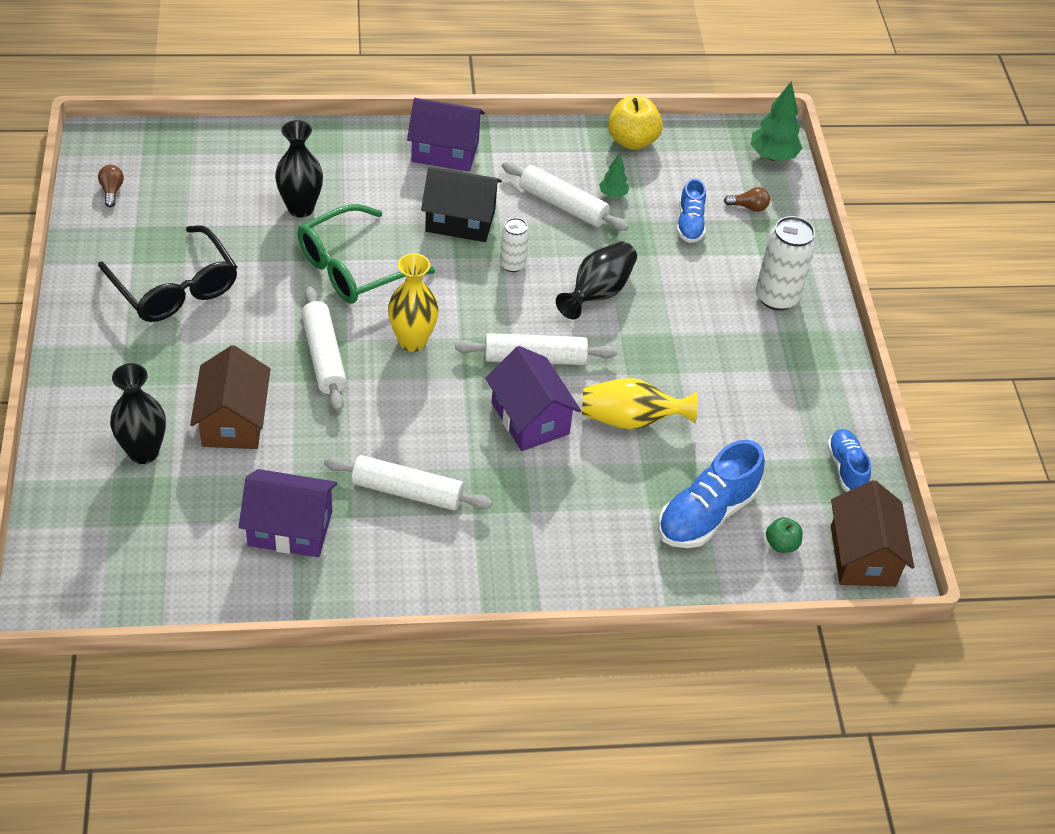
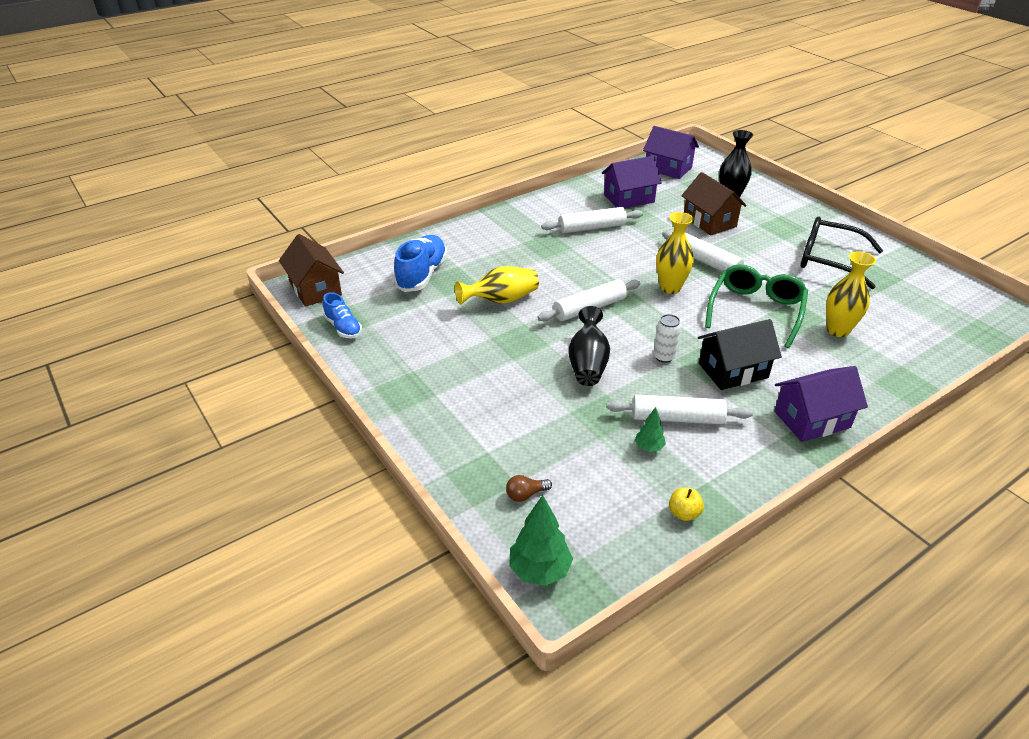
camera: 155 degrees right, 10 degrees down
(112, 191) = (949, 290): brown light bulb -> none
(301, 208) = (838, 330): black vase -> yellow vase
(530, 418) = (561, 278): purple house -> purple house (668, 168)
(632, 141) = (684, 513): yellow apple -> yellow apple, size x0.55
(690, 224) = (565, 451): blue shoe -> none
(776, 297) = (451, 420): white can -> none
(781, 544) = (369, 277): green apple -> none

